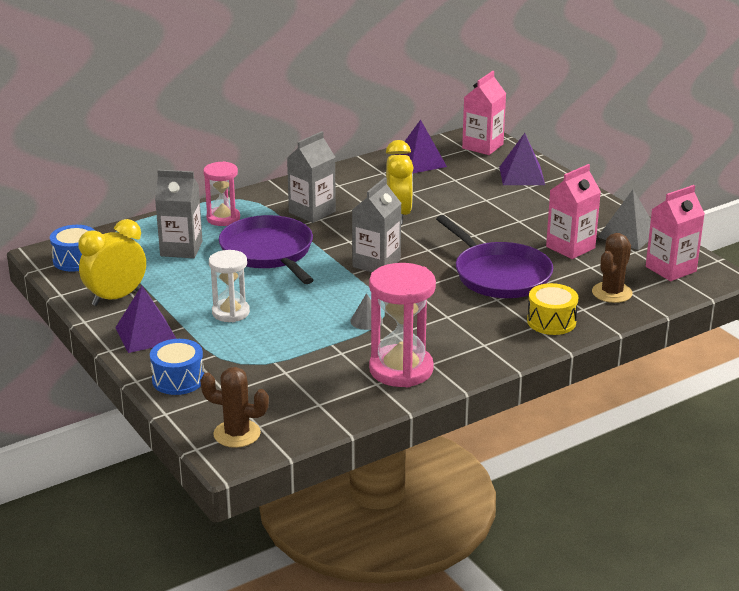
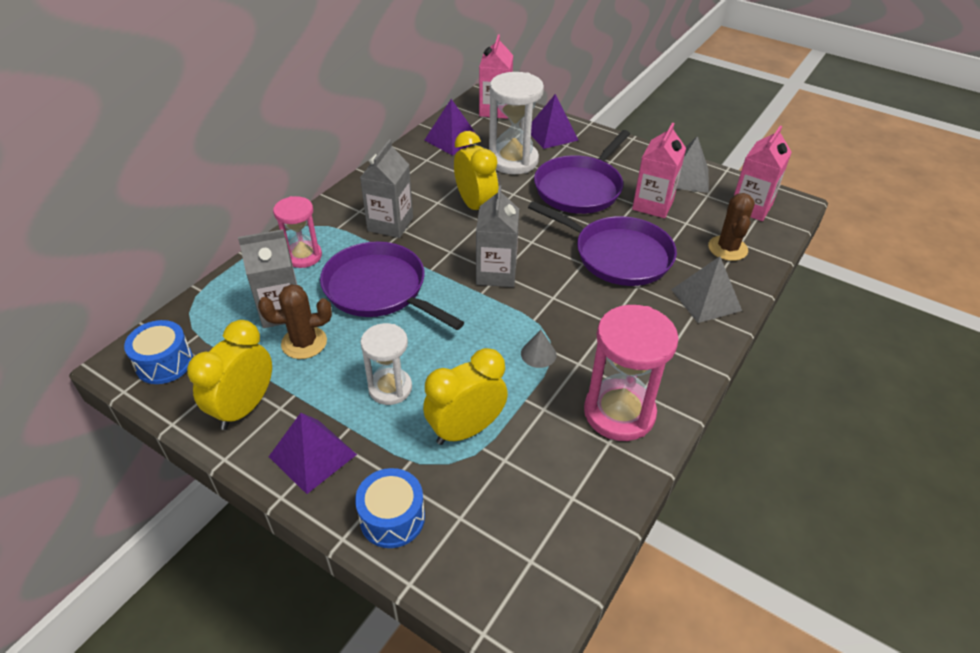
camera: 25 degrees left, 15 degrees up
(237, 434) = (515, 586): brown cactus -> brown cactus (304, 343)
(269, 349) = (466, 430): none -> yellow clock
(464, 188) = (513, 160): none -> white hourglass
(510, 221) = (580, 188): none -> purple pan
(551, 321) = (706, 300): yellow drum -> grey pyramid

